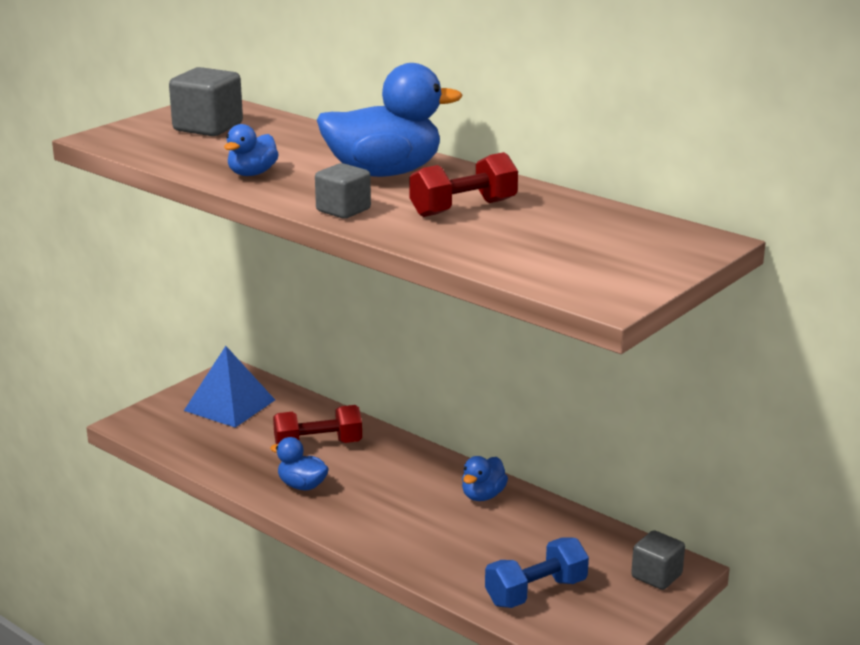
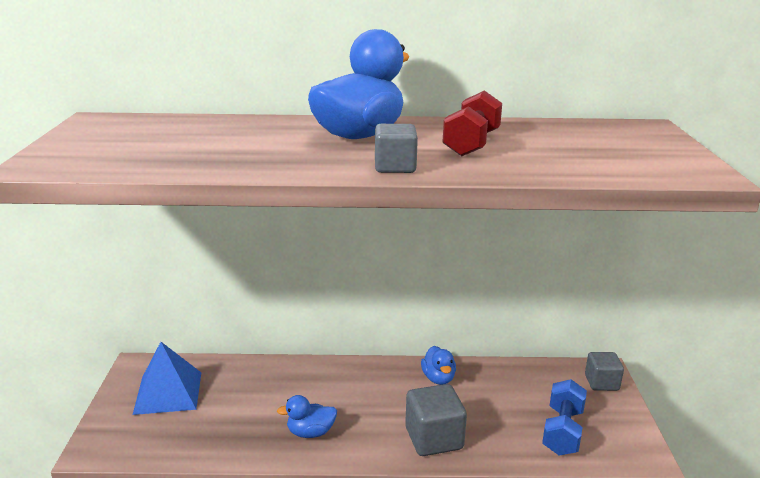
camera: 40 degrees left, 0 degrees up
(208, 127) = (132, 136): grey cube -> grey cube (434, 438)
(252, 174) = (255, 160): blue duck -> none
(318, 445) = (280, 394): red dumbbell -> none

